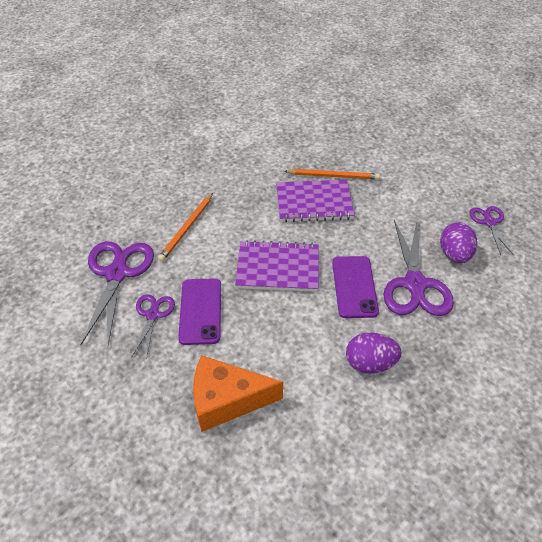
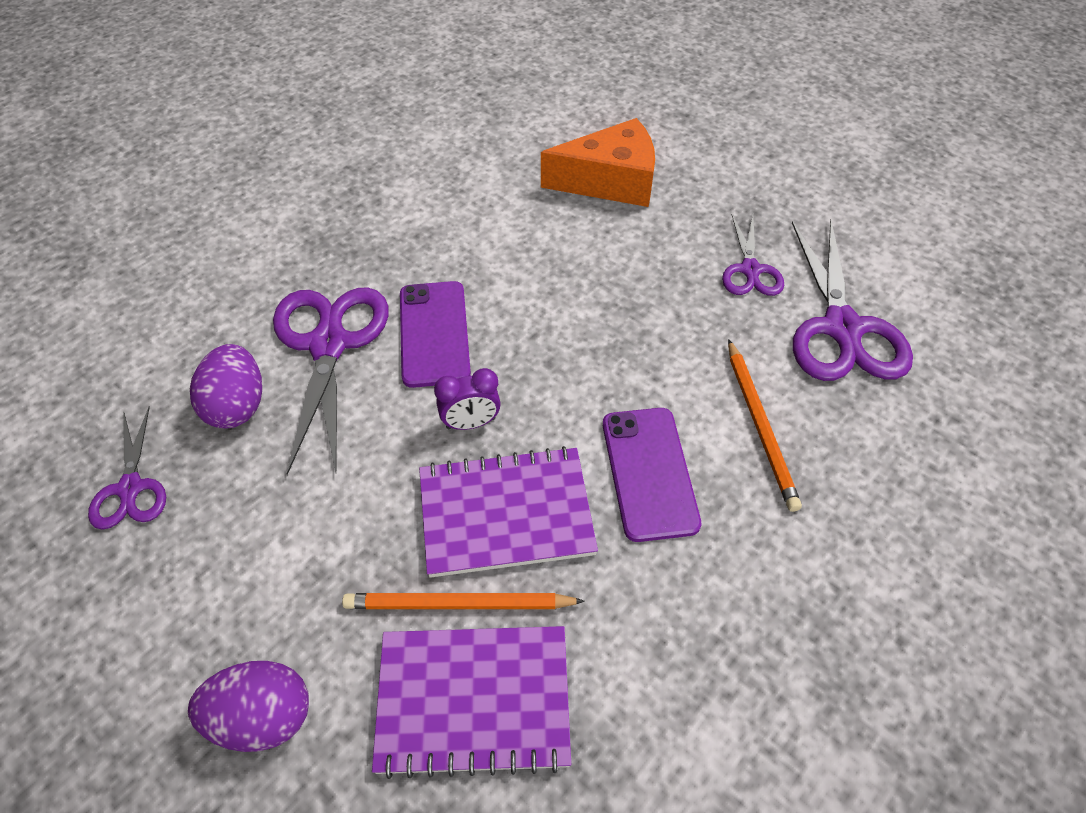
camera: 175 degrees right, 5 degrees up
(186, 228) = (760, 426): orange pencil -> orange pencil turned 150 degrees clockwise
(200, 311) = (679, 280): purple phone -> purple phone (649, 473)
(278, 268) = (567, 357): purple notebook -> purple notebook (473, 700)
(331, 239) = (471, 423): none -> purple clock
(370, 364) = (423, 229): purple egg -> purple egg (262, 717)

